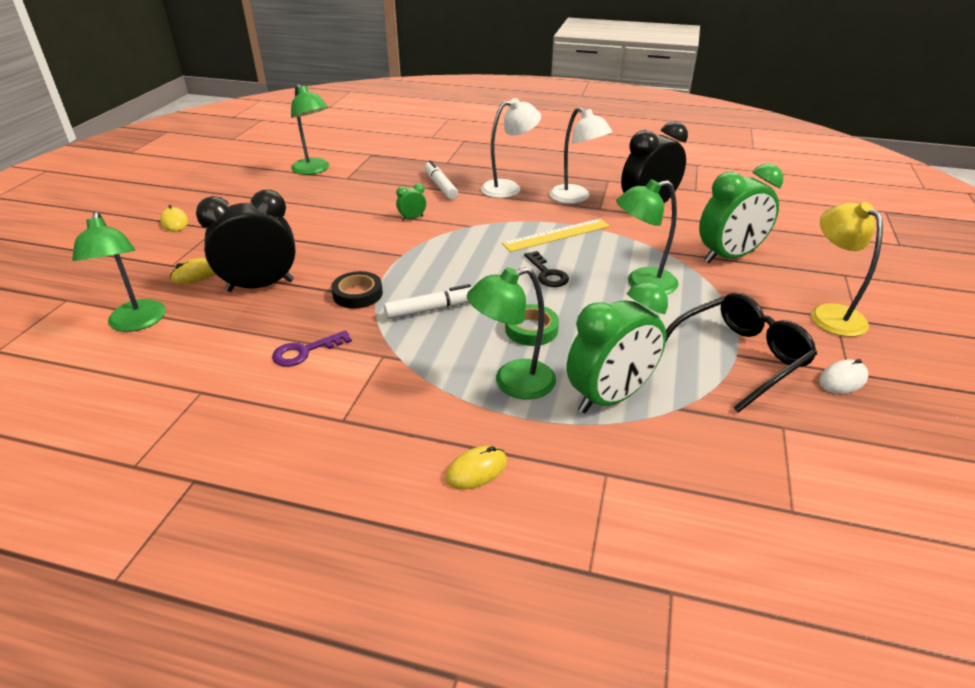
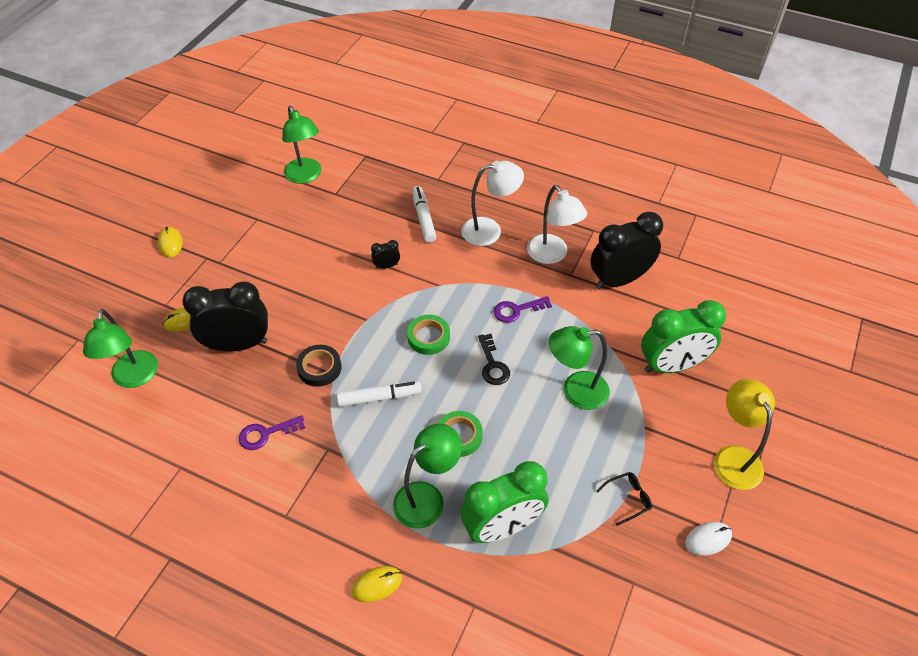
camera: 10 degrees right, 15 degrees up
(412, 218) = (386, 266): green clock -> black clock
(472, 261) = (428, 337): none -> green tape
(513, 383) = (427, 497): green lamp -> green lamp turned 150 degrees clockwise
(556, 235) = (517, 310): yellow ruler -> purple key
(738, 357) = (628, 499): black glasses -> black glasses, size x0.43

